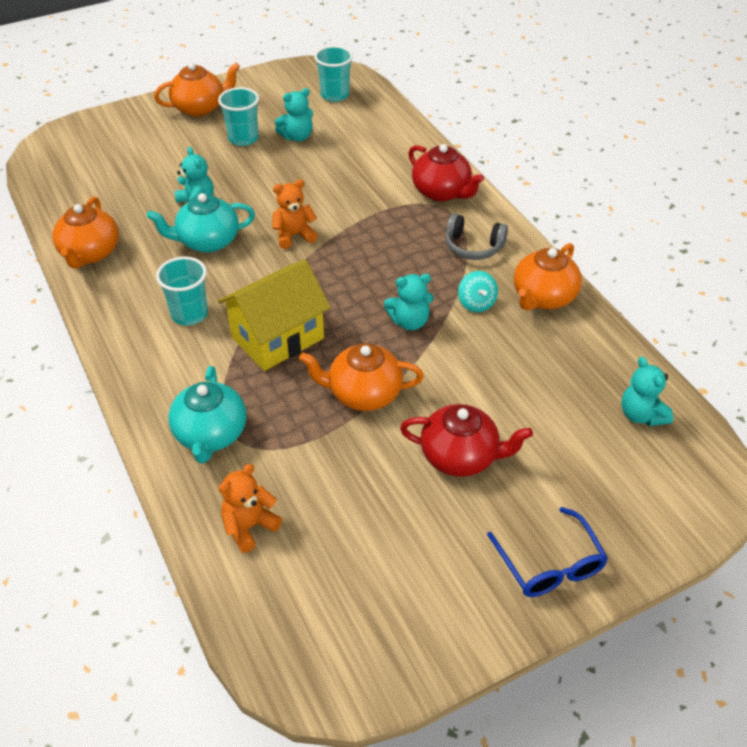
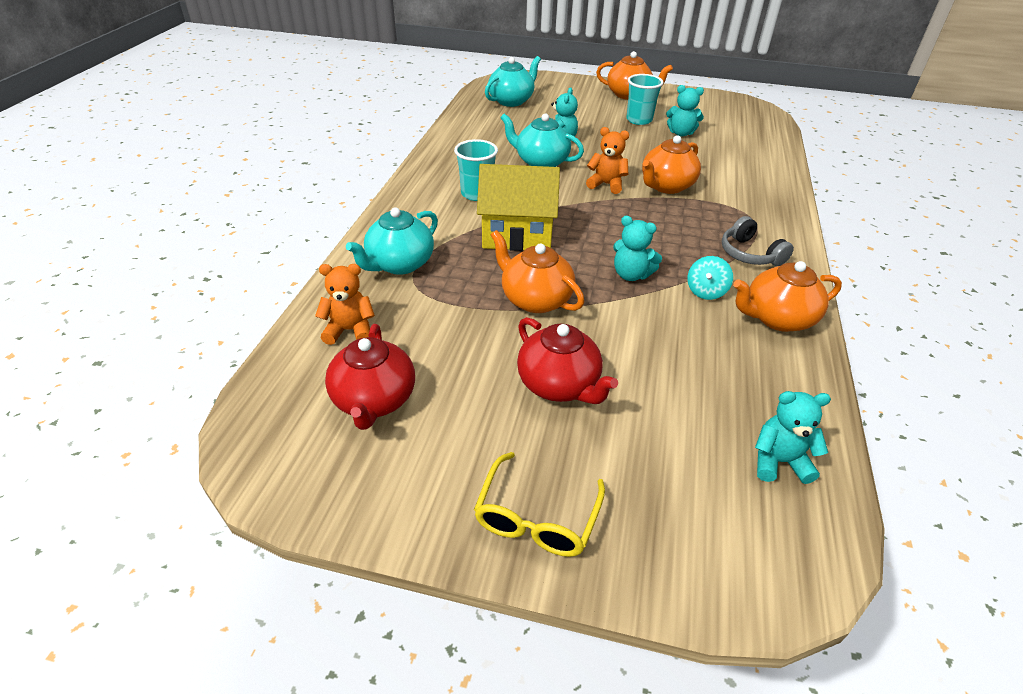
camera: 40 degrees right, 5 degrees down
(88, 175) = (511, 101): none -> turquoise teapot
(90, 253) = (460, 137): orange teapot -> orange teapot (666, 186)
(335, 95) = (741, 121): turquoise cup -> none
(442, 192) = (764, 209): red teapot -> red teapot (374, 400)
(550, 564) = (537, 518): blue glasses -> yellow glasses
(641, 415) = (779, 461): turquoise teddy bear -> turquoise teddy bear turned 75 degrees clockwise

